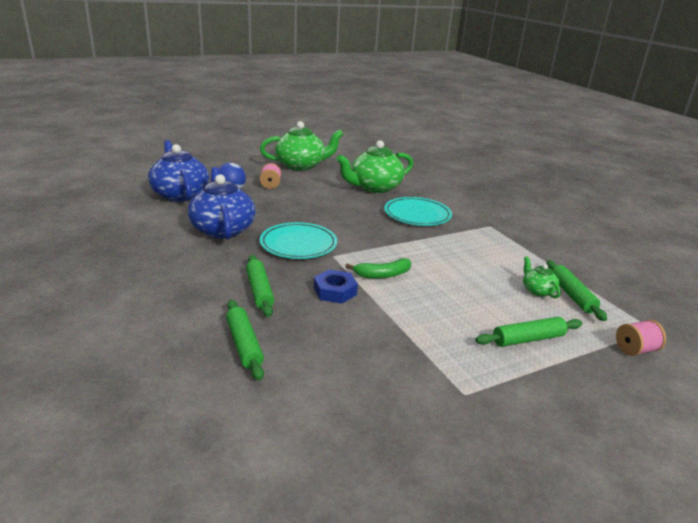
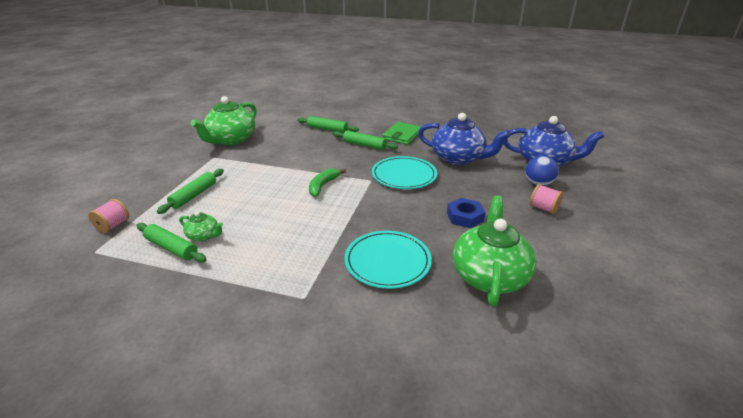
camera: 135 degrees right, 5 degrees up
(196, 277) = (402, 135): none -> green wallet
(301, 165) = (608, 255): green teapot -> green teapot (231, 140)
(335, 291) = (331, 163): blue nut -> blue nut (465, 217)

